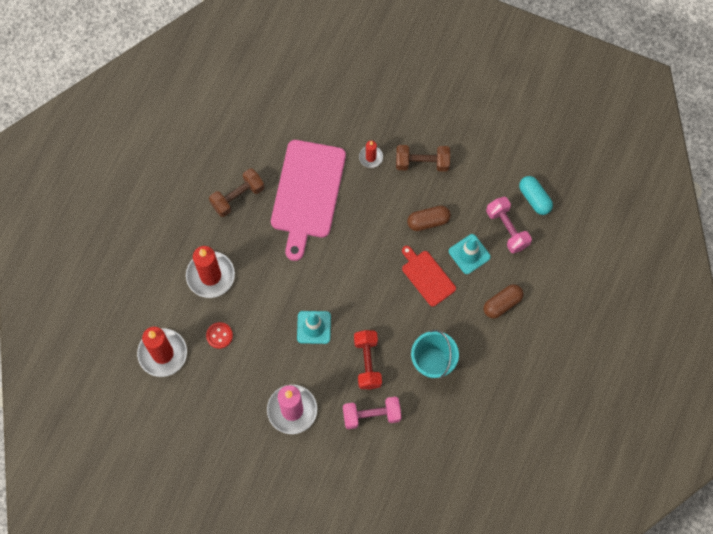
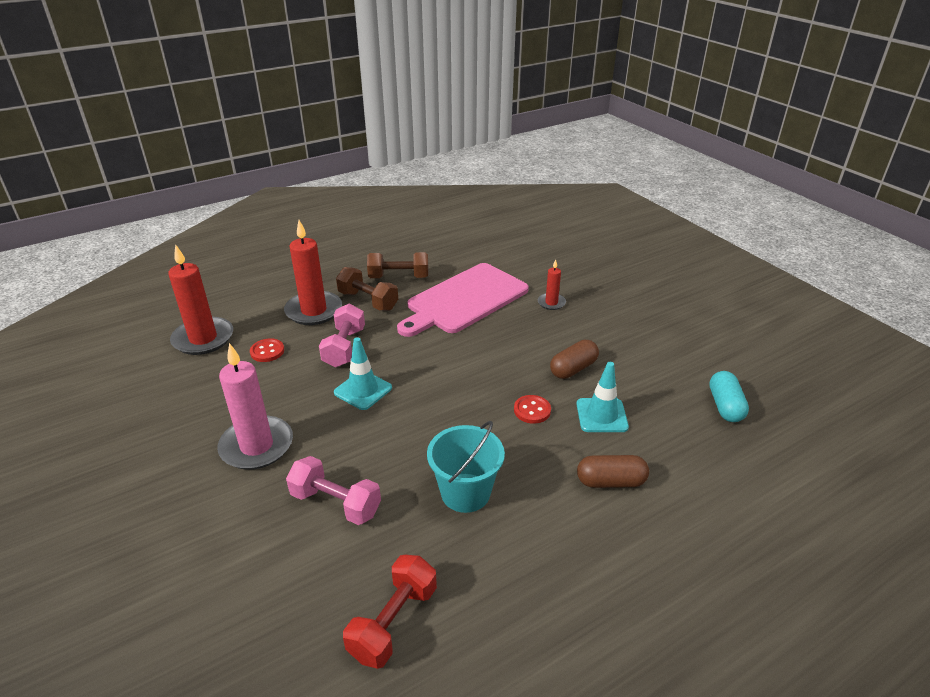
camera: 35 degrees right, 35 degrees down
(367, 362) = (386, 449): red dumbbell -> red dumbbell (393, 622)
(422, 163) = (603, 326): brown dumbbell -> brown dumbbell (368, 301)
(427, 276) = (532, 410): red cutting board -> red button
(428, 221) = (573, 369): brown capsule -> brown capsule turned 60 degrees counterclockwise
(507, 229) = (669, 416): pink dumbbell -> pink dumbbell (344, 347)

